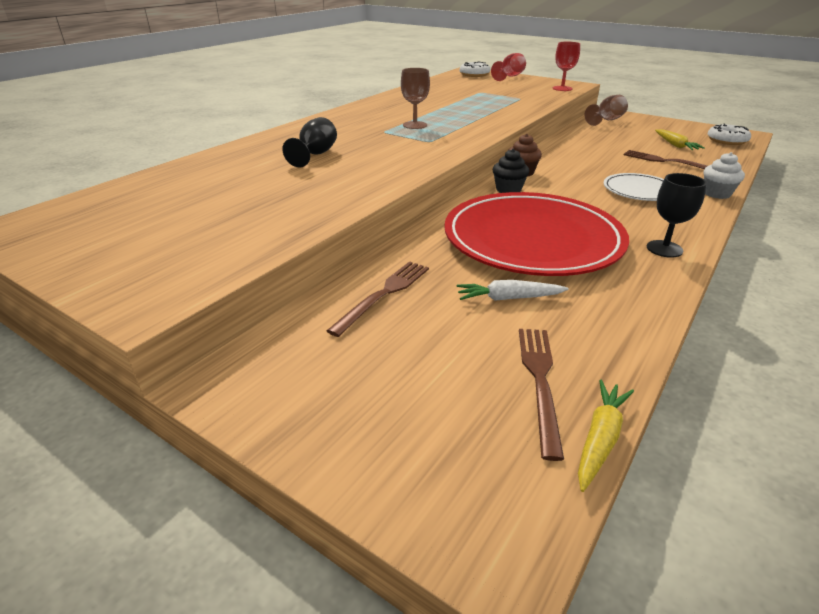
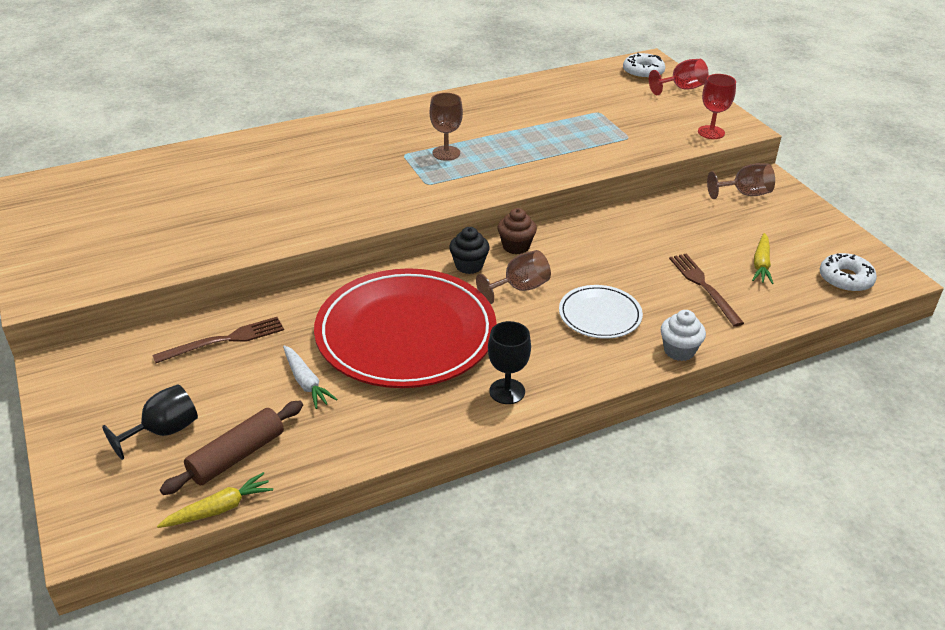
camera: 30 degrees right, 5 degrees up
(315, 155) = (303, 171): black goblet -> black goblet (164, 431)
(508, 298) = (306, 382): white carrot -> white carrot turned 150 degrees counterclockwise
(540, 381) = (237, 456): brown fork -> brown rolling pin
(564, 192) = (519, 288): none -> brown goblet

